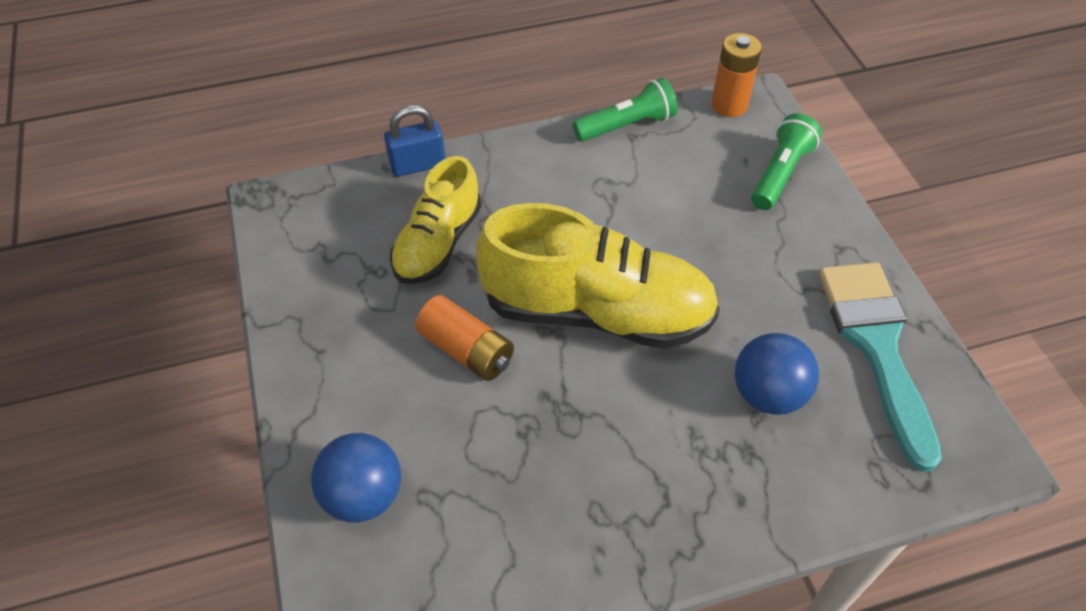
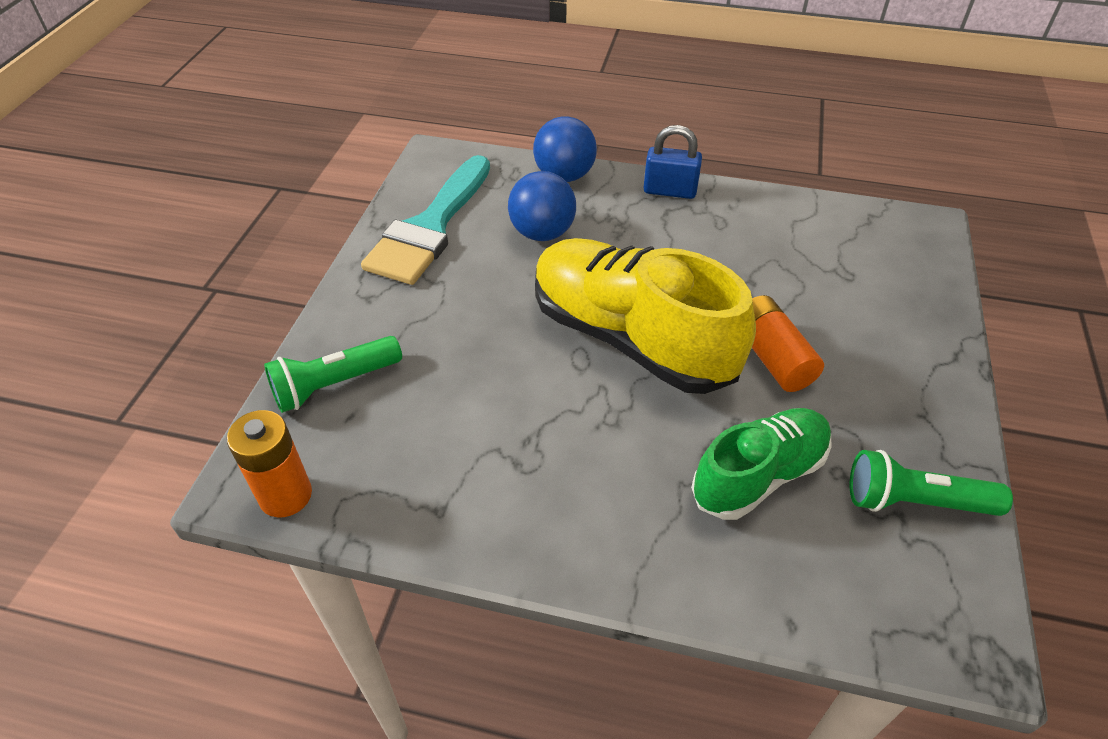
camera: 150 degrees left, 5 degrees down
(363, 495) = (898, 292): blue ball -> blue ball (564, 176)
(418, 165) = (743, 604): blue padlock -> blue padlock (670, 191)
(438, 243) = (758, 475): yellow shoe -> green shoe
(627, 125) = (432, 529): green flashlight -> green flashlight (914, 501)

